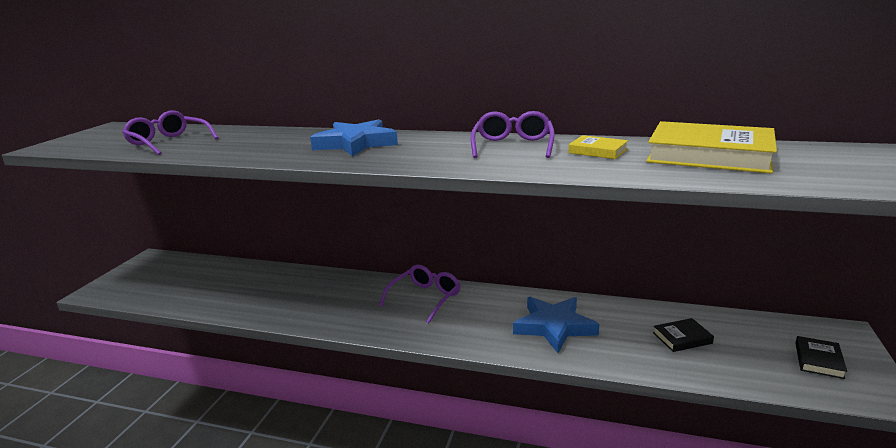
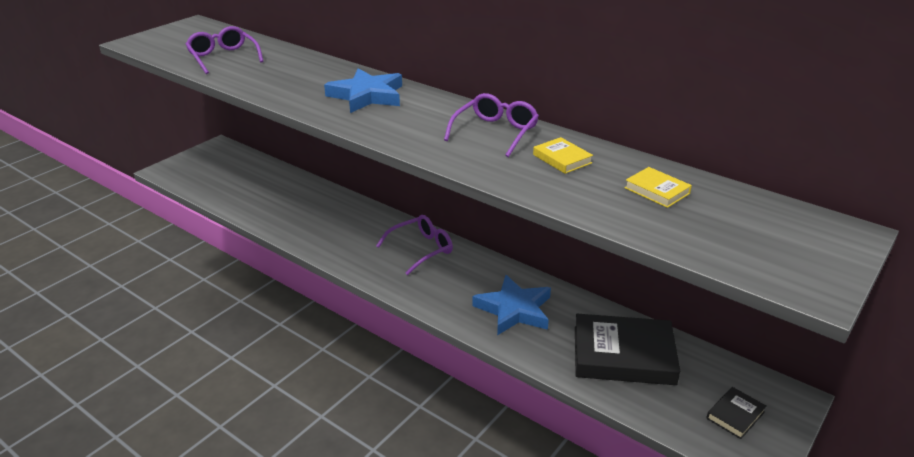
camera: 20 degrees right, 10 degrees up
(682, 338) = (623, 355): black book -> black book, size x2.16
(709, 155) = (657, 191): yellow book -> yellow book, size x0.46

